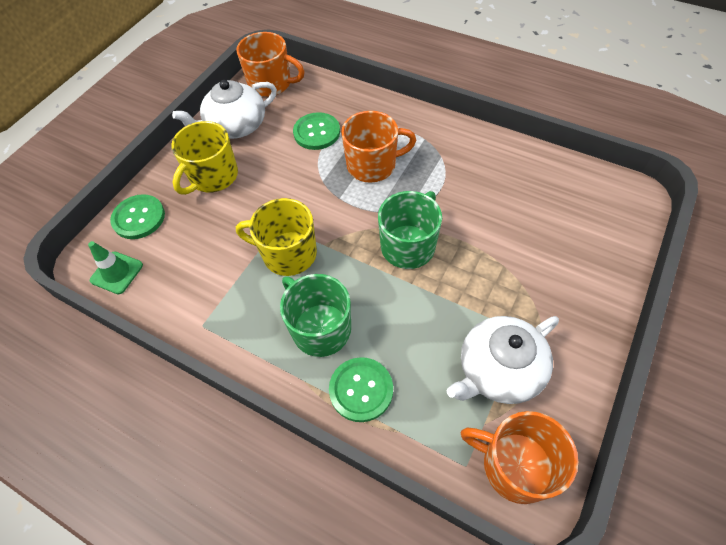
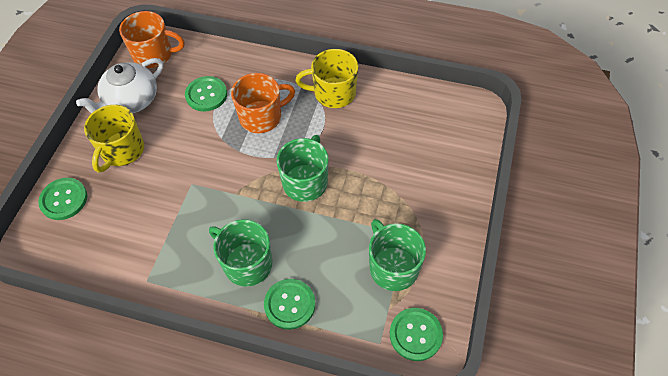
camera: 15 degrees left, 0 degrees up
(117, 273) = (58, 251): green traffic cone -> none
(288, 254) = (205, 207): yellow mug -> yellow mug (333, 93)
(498, 370) = (393, 267): white teapot -> green mug
(515, 465) = (415, 334): orange mug -> green button

